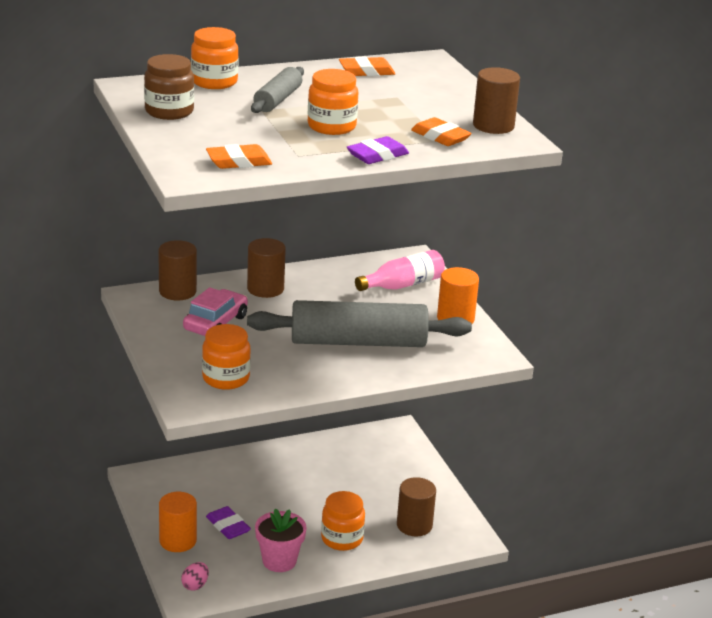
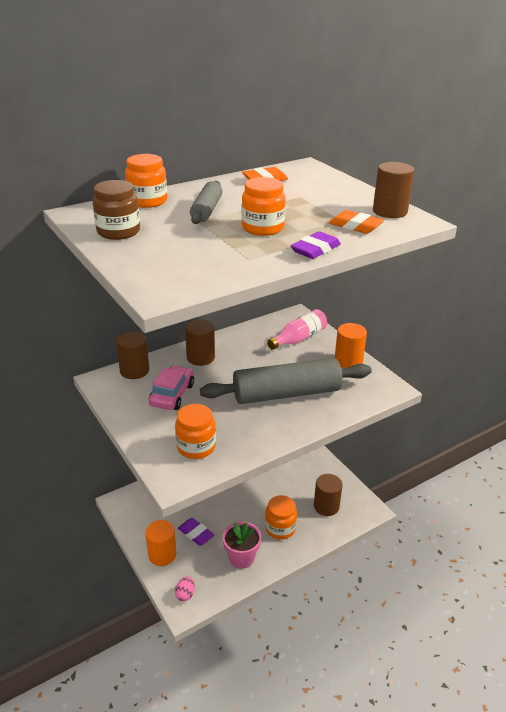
camera: 10 degrees left, 5 degrees up
(239, 162) = (199, 272): orange eraser -> none

